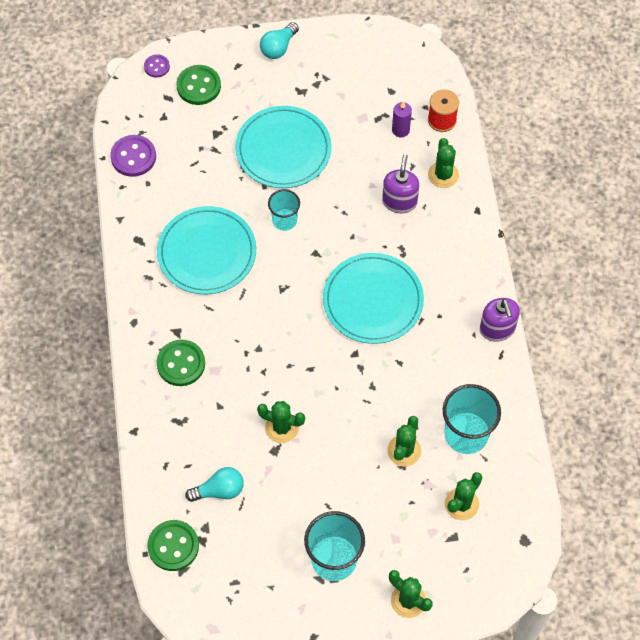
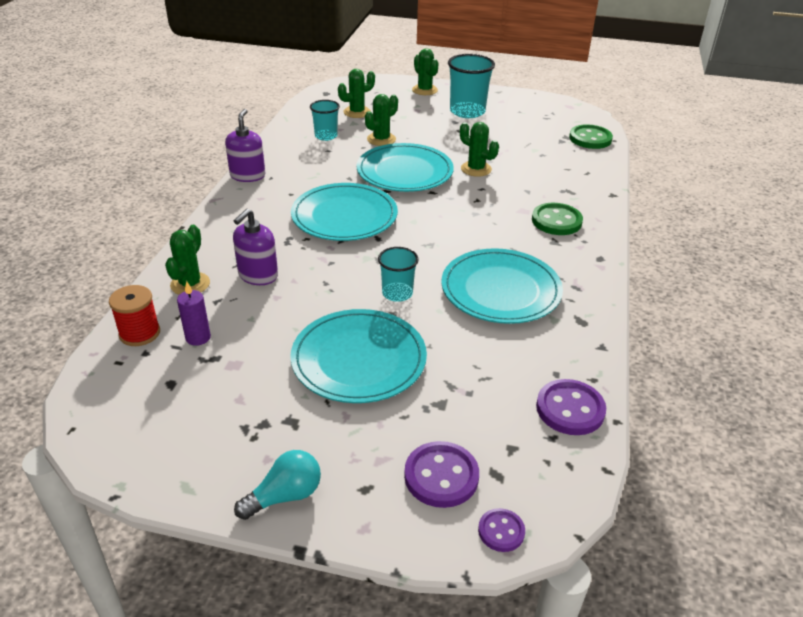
camera: 160 degrees left, 25 degrees down
(198, 86) = (441, 476): green button -> purple button
(219, 490) = (543, 153): turquoise light bulb -> none
(351, 395) = (404, 171): none -> turquoise plate
(466, 434) = (326, 136): turquoise cup -> turquoise cup, size x0.60

